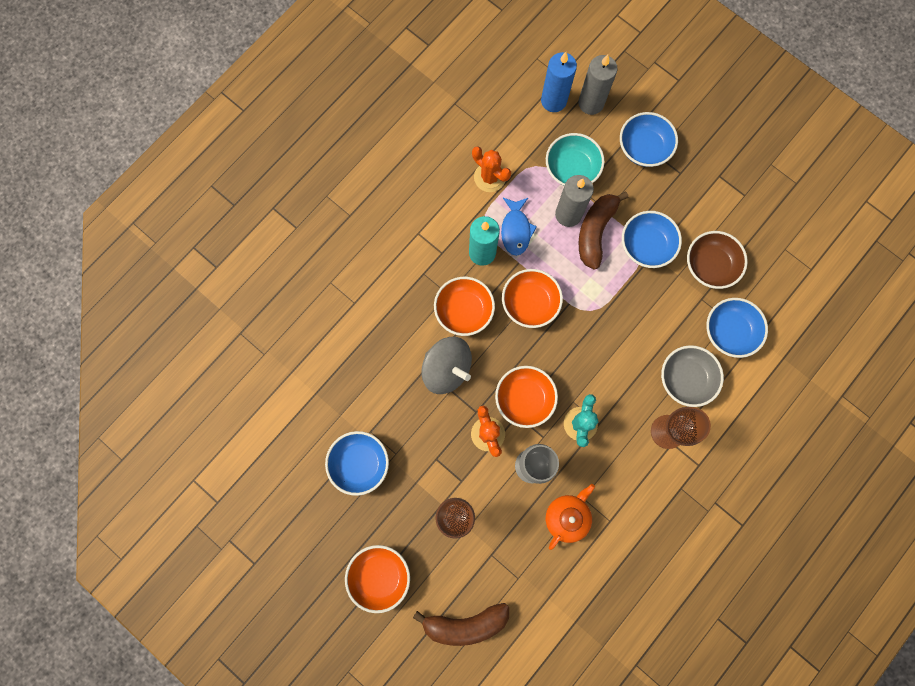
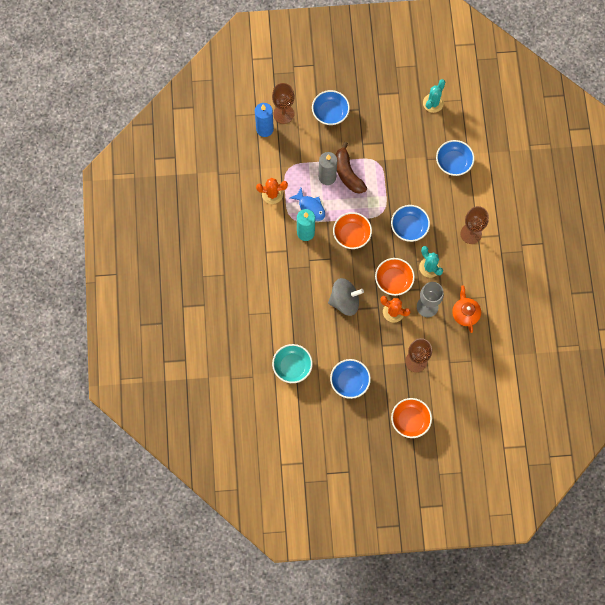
camera: 45 degrees left, 5 degrees down
(464, 311) = (325, 267): orange bowl -> none
(465, 623) = (468, 402): brown banana -> none
(571, 169) = (306, 154): turquoise bowl -> turquoise bowl (292, 366)
(591, 103) = (283, 114): grey candle -> brown goblet
(646, 245) = (377, 158): blue bowl -> blue bowl (409, 227)
(685, 379) = (455, 202): grey bowl -> none
(710, 265) = (415, 140): brown bowl -> none
(773, 242) = (433, 103): none -> turquoise cactus

